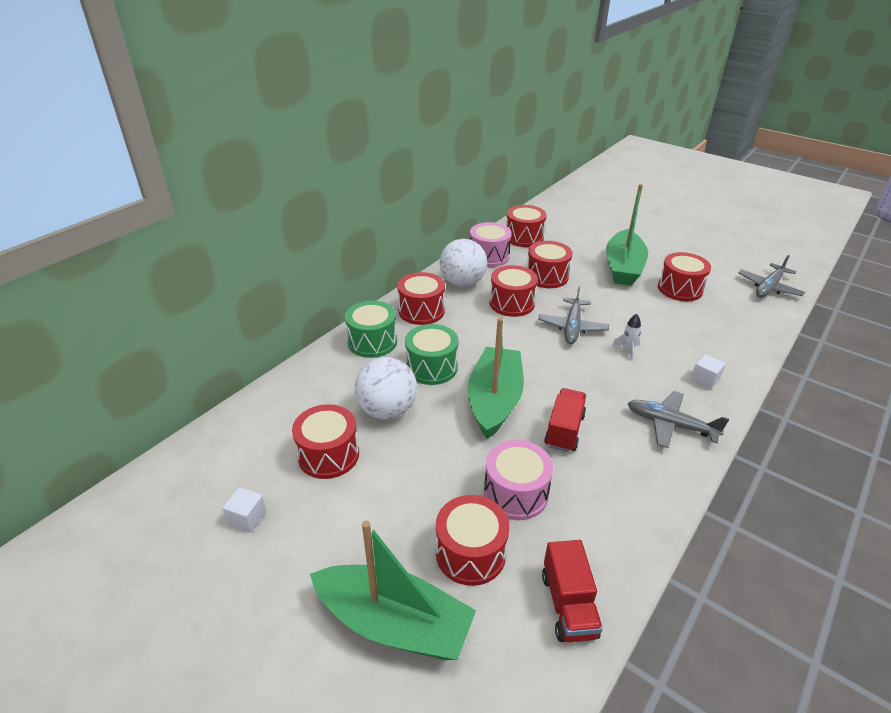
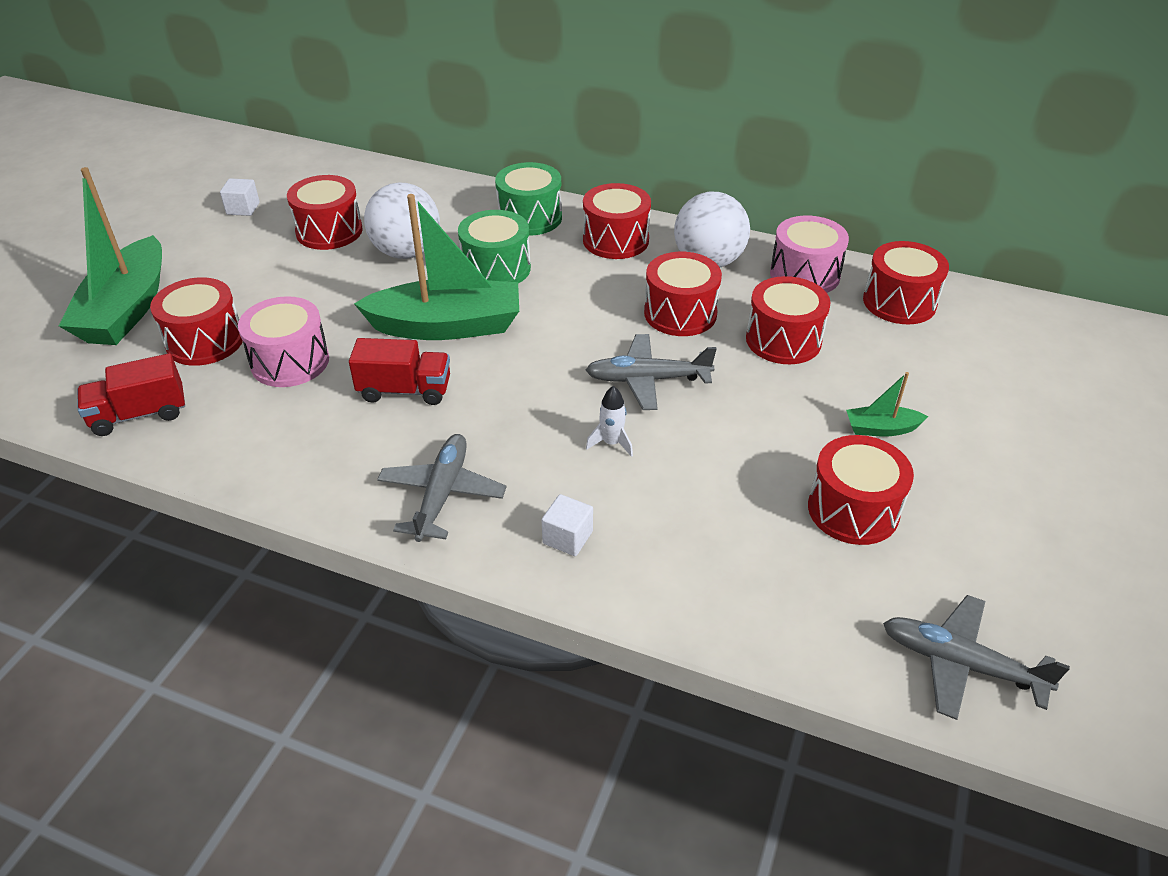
camera: 75 degrees right, 5 degrees up
(623, 267) = (881, 429): green boat -> green boat, size x0.44

